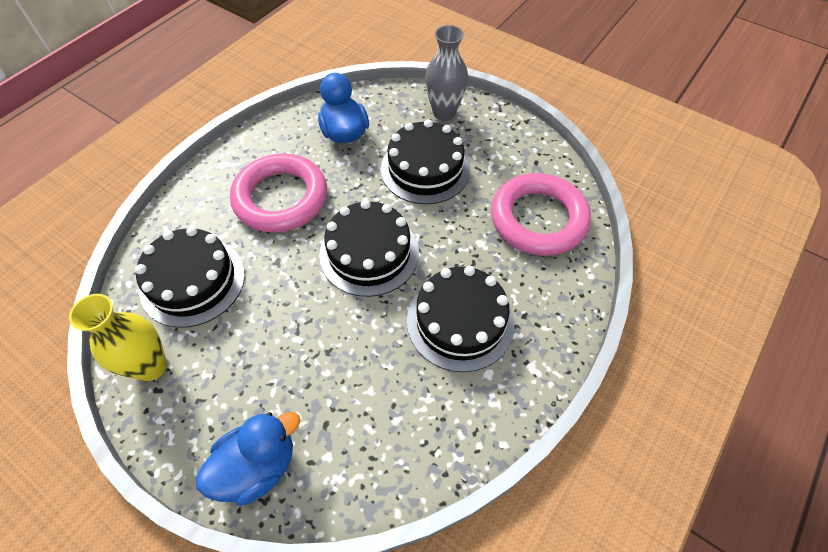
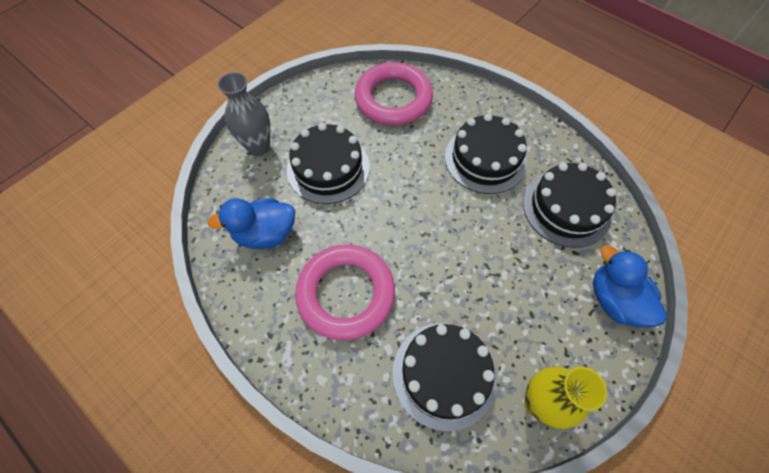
camera: 85 degrees left, 5 degrees up
(369, 253) = (419, 217): black cake -> black cake (566, 208)

